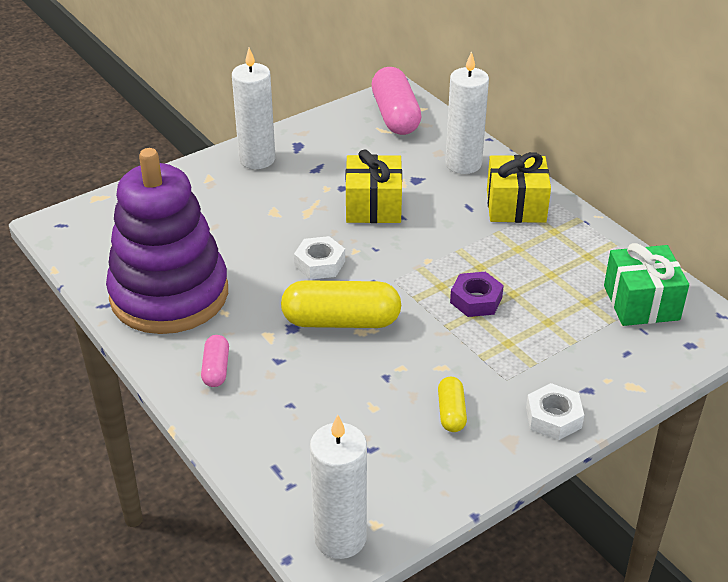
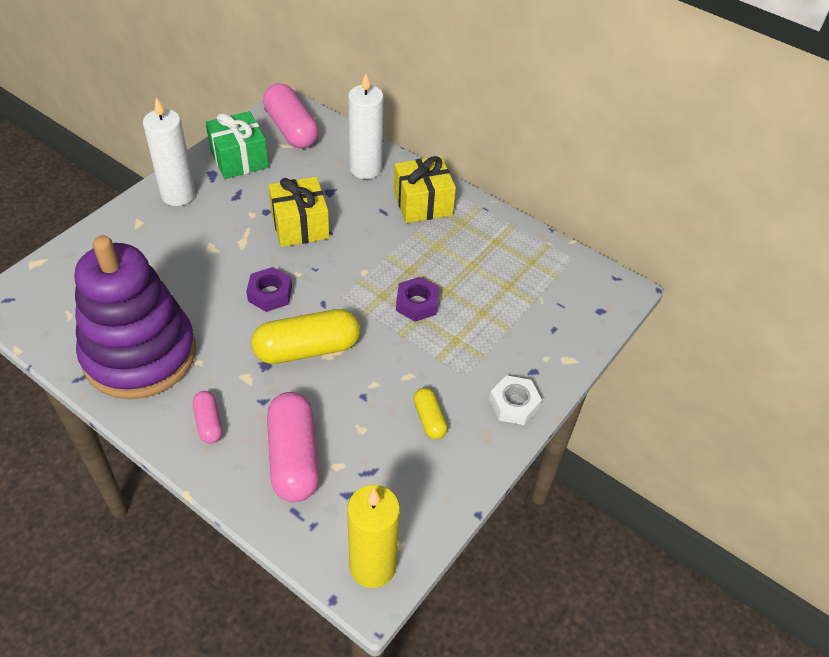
camera: 20 degrees left, 10 degrees up
(292, 418) = (294, 457): none -> pink capsule
(320, 263) = (270, 294): white nut -> purple nut
(340, 538) = (372, 566): white candle -> yellow candle
(641, 303) = (551, 278): green gift -> green gift (239, 159)

